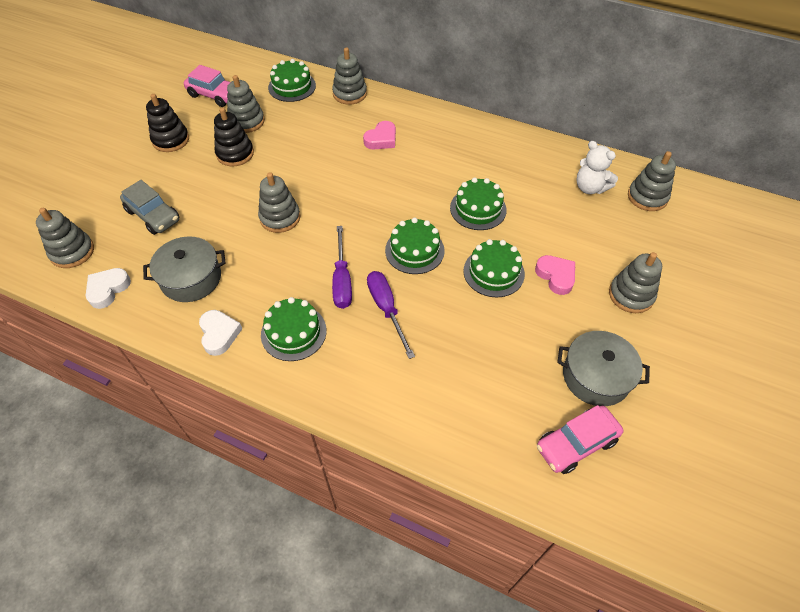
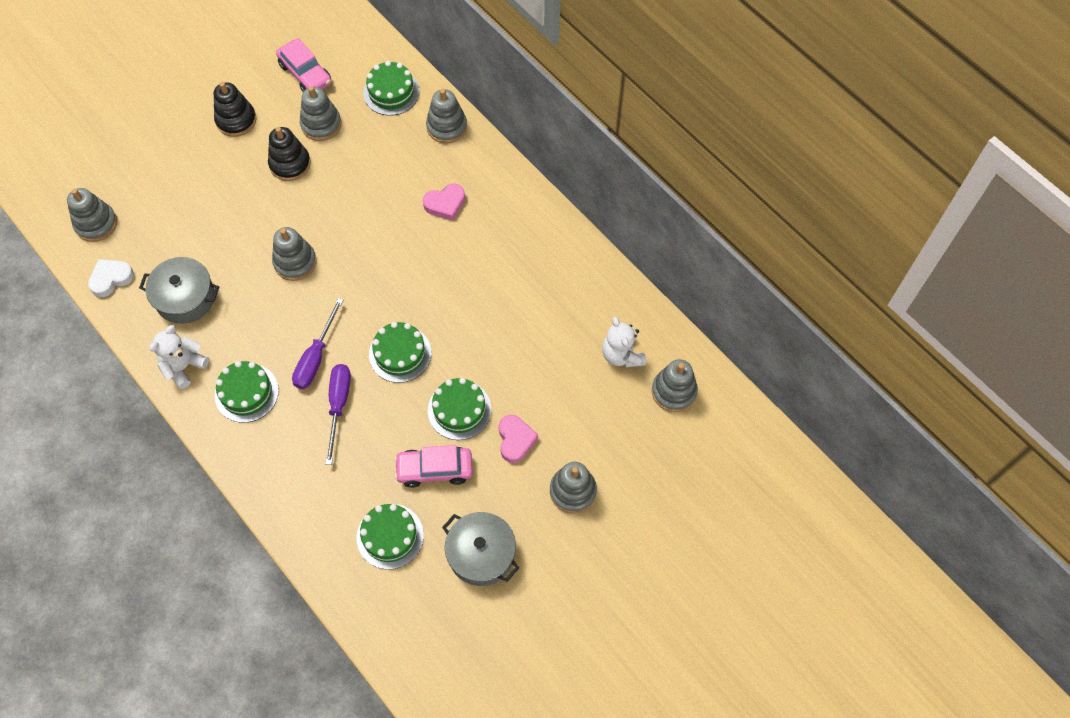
camera: 25 degrees right, 10 degrees up
(153, 215) = (181, 211): grey car -> none
(219, 334) = (184, 366): white heart -> white teddy bear
(478, 209) = (490, 332): green cake -> green cake (390, 536)
(576, 444) = (422, 603): pink car -> pink car (434, 469)

